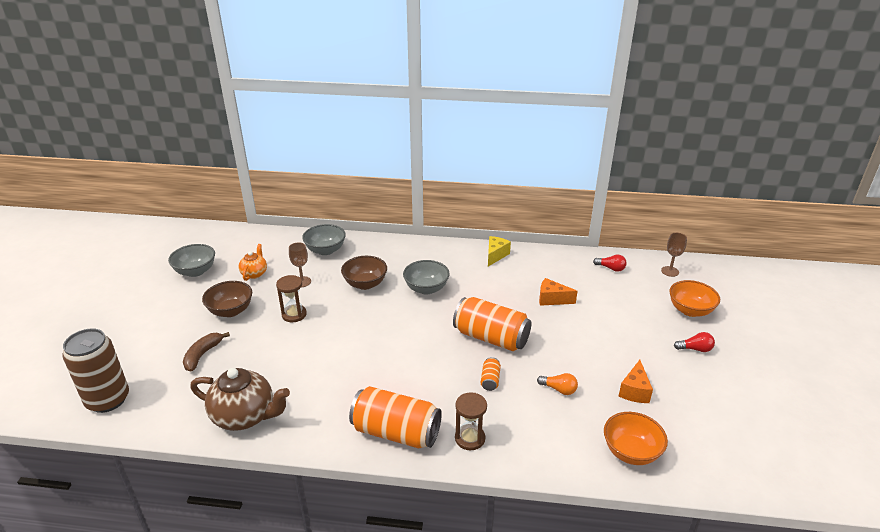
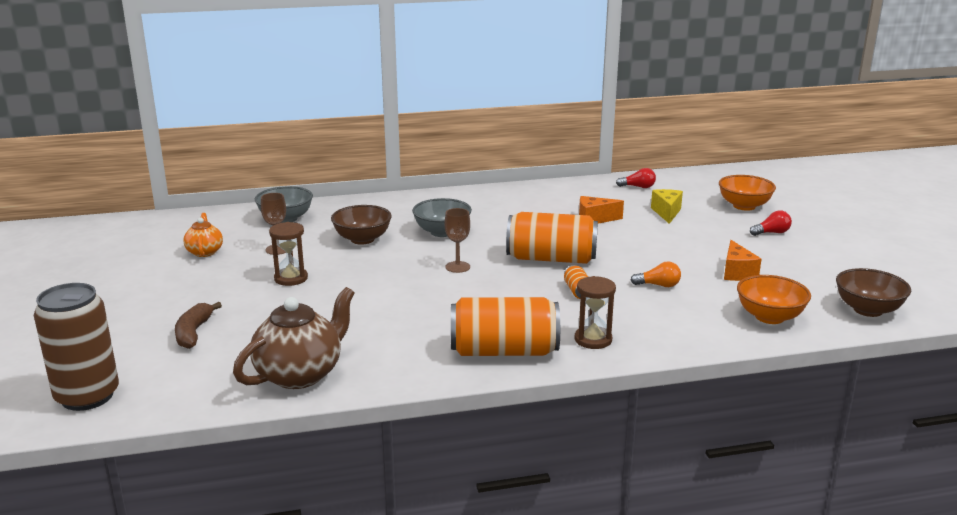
camera: 20 degrees left, 10 degrees down
(195, 271) = (117, 262): grey bowl -> none
(231, 311) = (200, 289): brown bowl -> brown bowl (868, 310)
(245, 416) = (300, 374): brown teapot -> brown teapot turned 45 degrees counterclockwise
(495, 255) = (502, 194): yellow cheese -> yellow cheese (666, 213)
(670, 271) = (701, 181): brown goblet -> brown goblet (457, 267)

